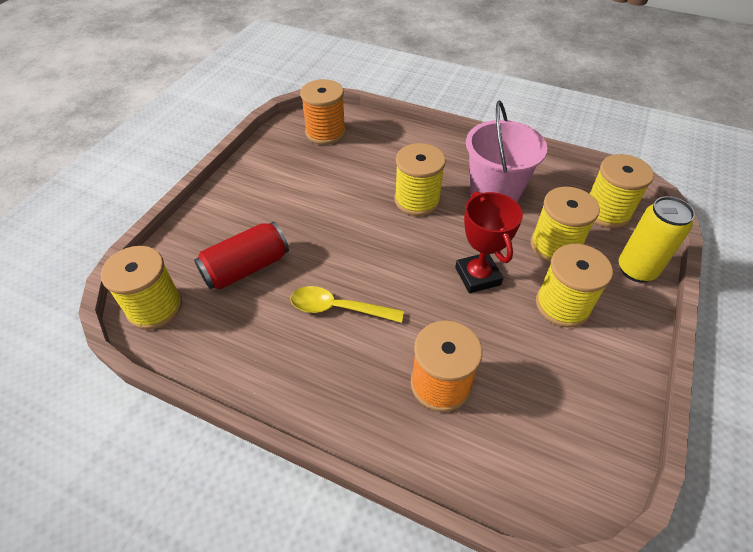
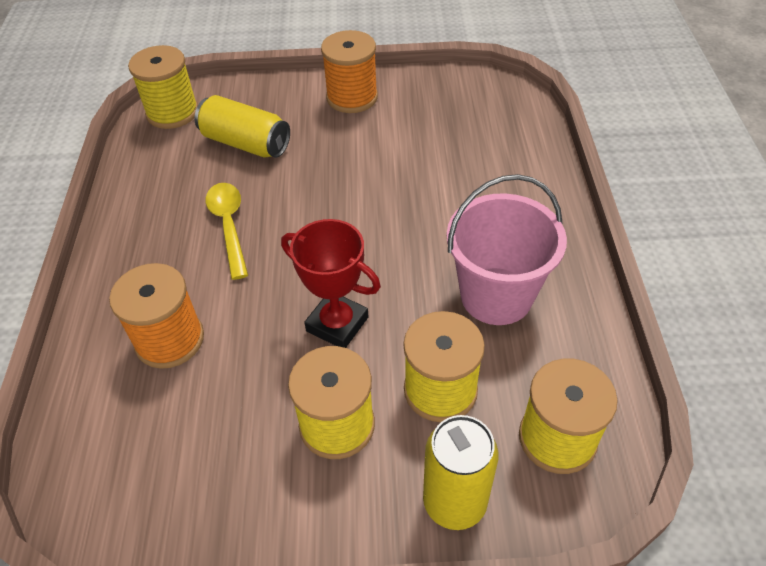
camera: 65 degrees right, 0 degrees up
(246, 268) = (245, 143): red can -> yellow can
(325, 132) = (486, 109): orange spool -> orange spool (352, 97)
(417, 200) = (428, 227): yellow spool -> none
(477, 276) = (337, 324): red trophy -> red trophy turned 75 degrees clockwise

